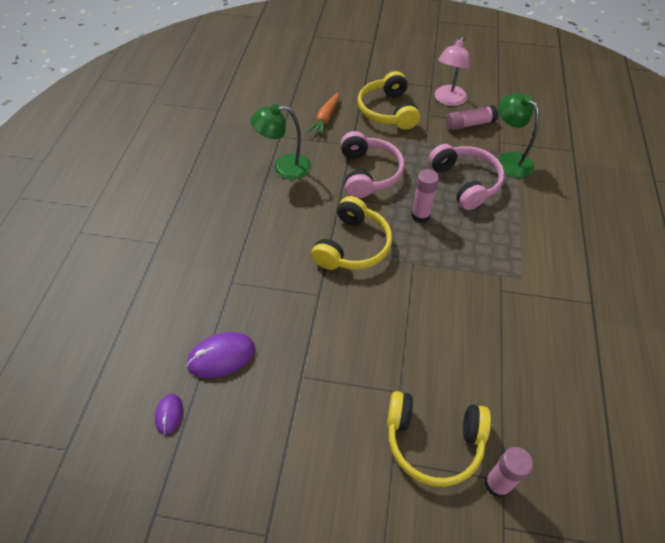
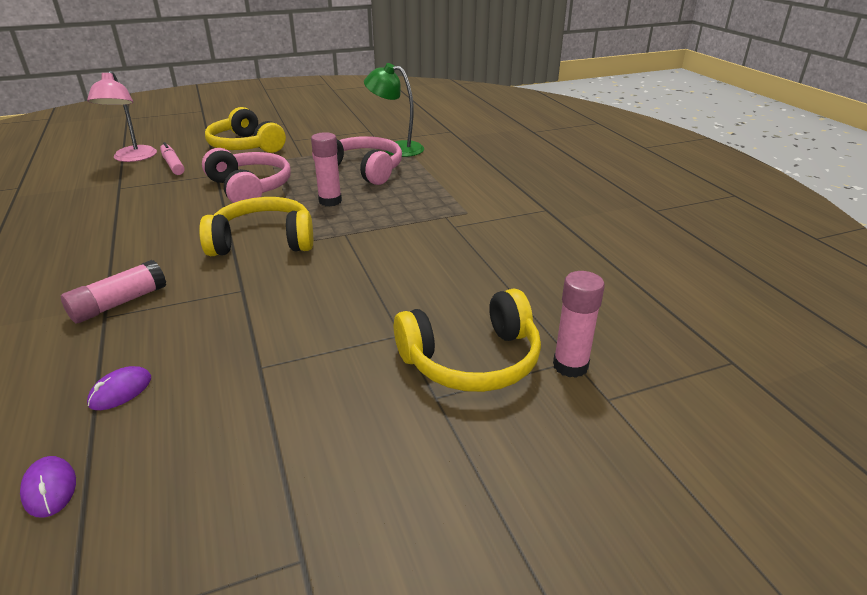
camera: 30 degrees left, 20 degrees down
(221, 356) = (120, 391): purple mouse -> purple mouse, size x0.57
(284, 167) = (136, 208): green lamp -> none
(325, 118) = (173, 164): orange carrot -> pink marker
(353, 246) = (263, 241): yellow headphones -> yellow headphones turned 90 degrees counterclockwise
(448, 100) = (307, 128): pink lamp -> pink lamp (132, 158)
(469, 124) = (340, 137): pink glue stick -> pink glue stick (119, 303)

